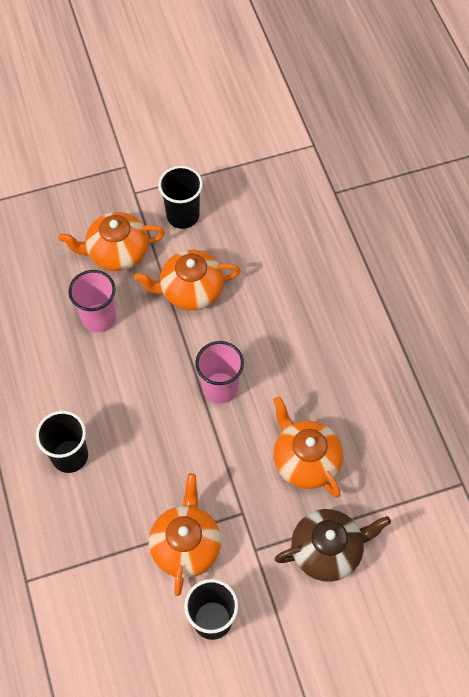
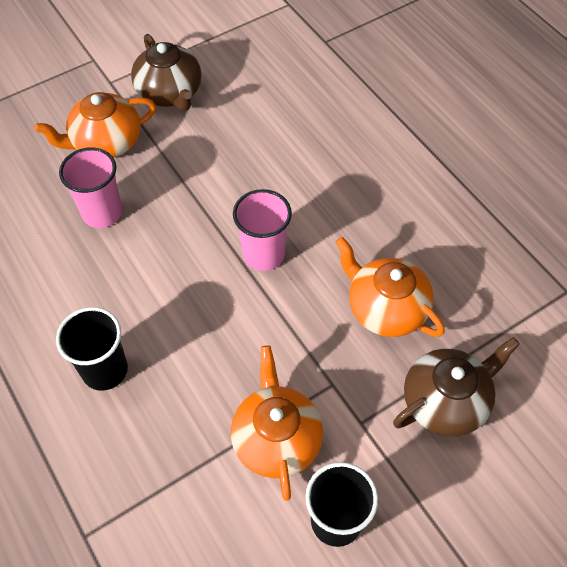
camera: 15 degrees left, 5 degrees down
(183, 215) = (170, 93): black cup -> brown teapot
(190, 290) = (200, 163): orange teapot -> none

